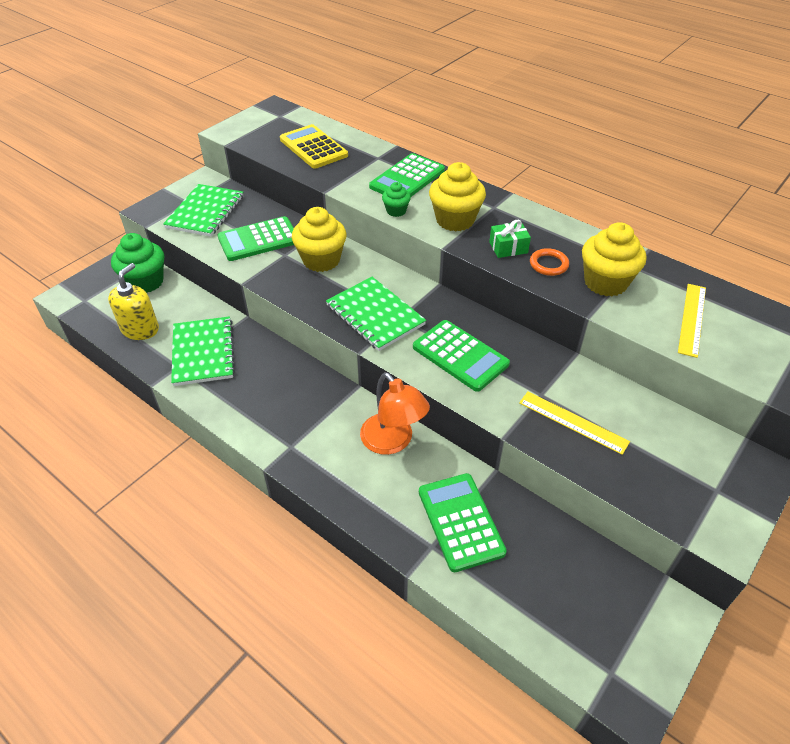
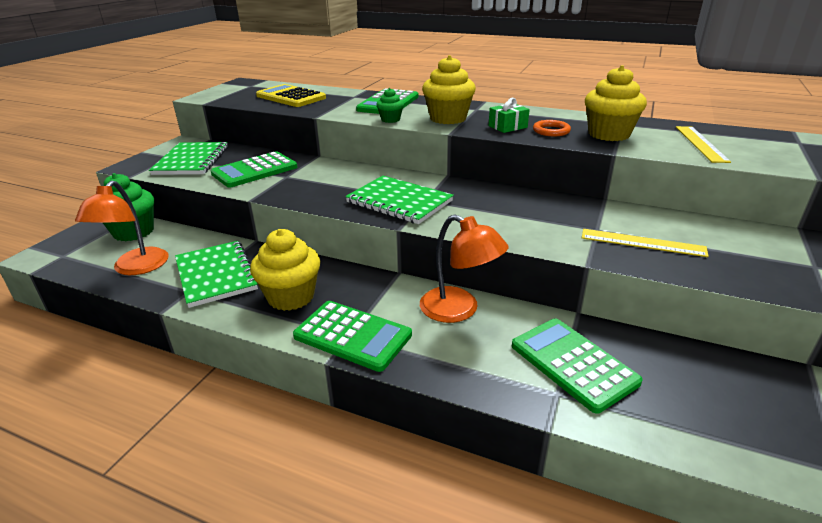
camera: 15 degrees left, 15 degrees down
(140, 329) = (136, 268): yellow soap dispenser -> orange lamp
(321, 260) = (325, 175): yellow cupcake -> yellow cupcake (291, 296)
(460, 355) = (500, 216): green calculator -> green calculator (353, 335)

